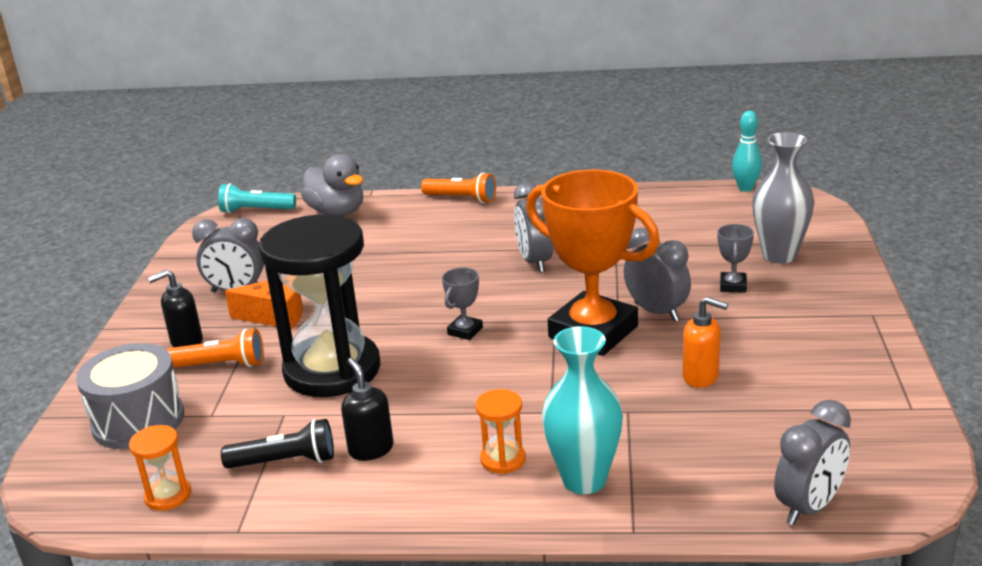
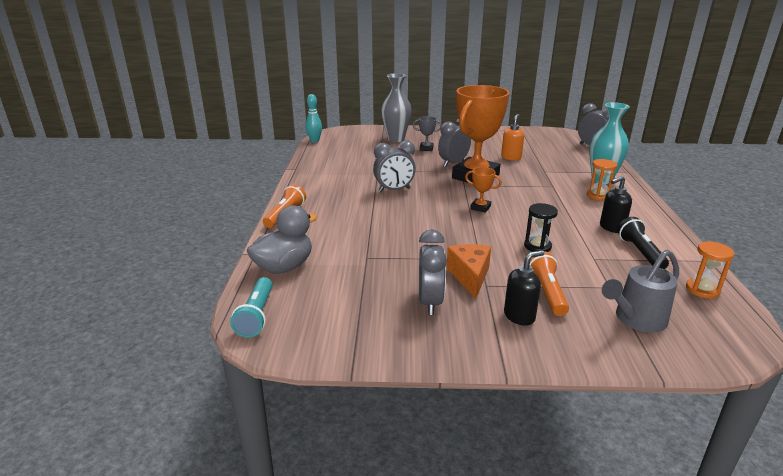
camera: 95 degrees left, 0 degrees up
(138, 421) = (636, 320): grey drum -> grey watering can
(186, 342) = (519, 316): black soap dispenser -> black soap dispenser turned 90 degrees counterclockwise
(332, 370) = (537, 246): black hourglass -> black hourglass, size x0.41
(465, 331) = (480, 207): grey trophy -> orange trophy

